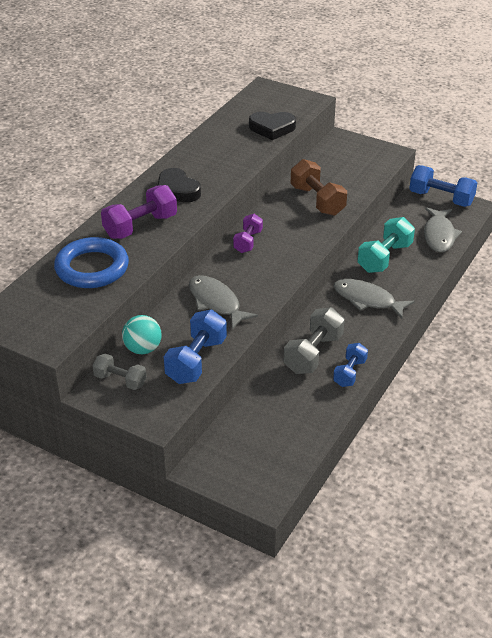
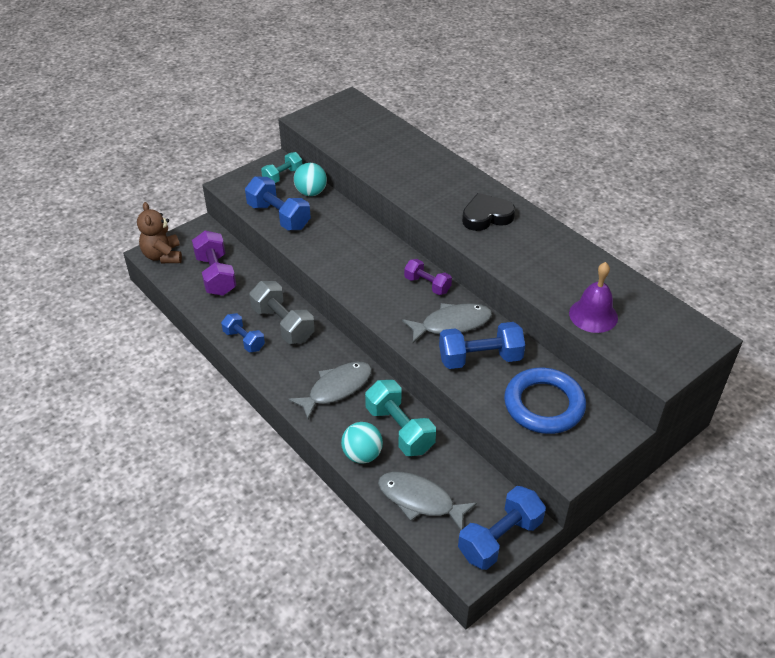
camera: 110 degrees right, 5 degrees up
(92, 268) = (387, 150): blue ring -> blue ring (544, 405)
(120, 380) = (283, 176): grey dumbbell -> turquoise dumbbell
(140, 226) = (435, 184): purple dumbbell -> purple dumbbell (216, 275)
(216, 302) = (345, 243): grey fish -> grey fish (452, 324)
(264, 485) = (163, 256): none -> brown teddy bear
(272, 128) = (593, 315): black heart -> purple bell
(317, 200) = (480, 358): brown dumbbell -> blue dumbbell
(422, 270) = (362, 455): none -> turquoise ball

